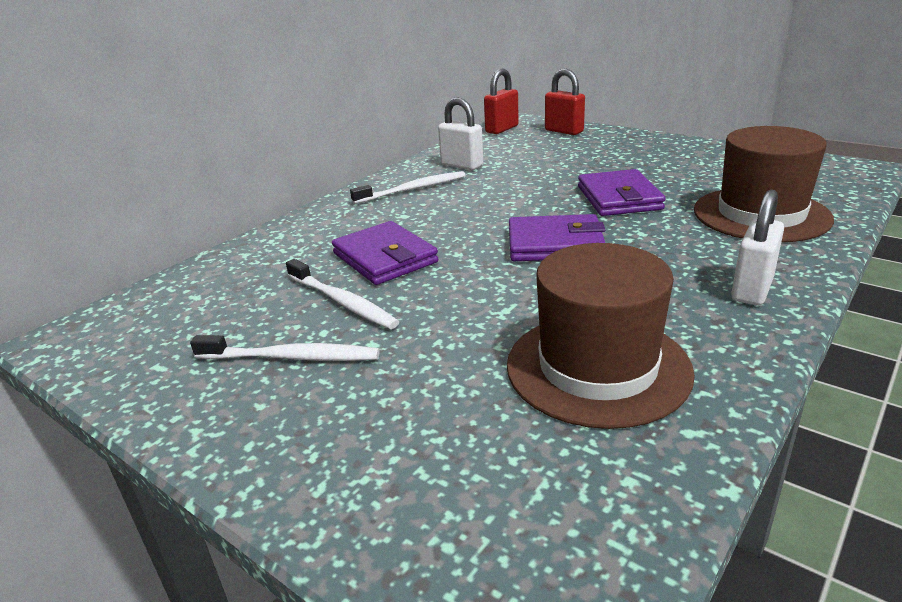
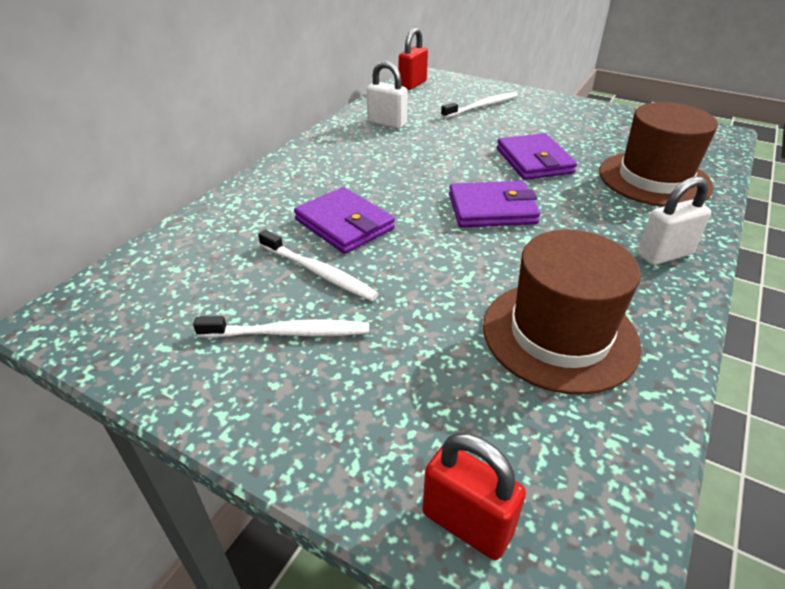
camera: 10 degrees left, 10 degrees up
(413, 189) = (349, 149): white toothbrush -> white toothbrush (482, 106)
(564, 131) = (468, 88): red padlock -> red padlock (466, 523)
(752, 290) = (664, 254): white padlock -> white padlock turned 45 degrees clockwise

